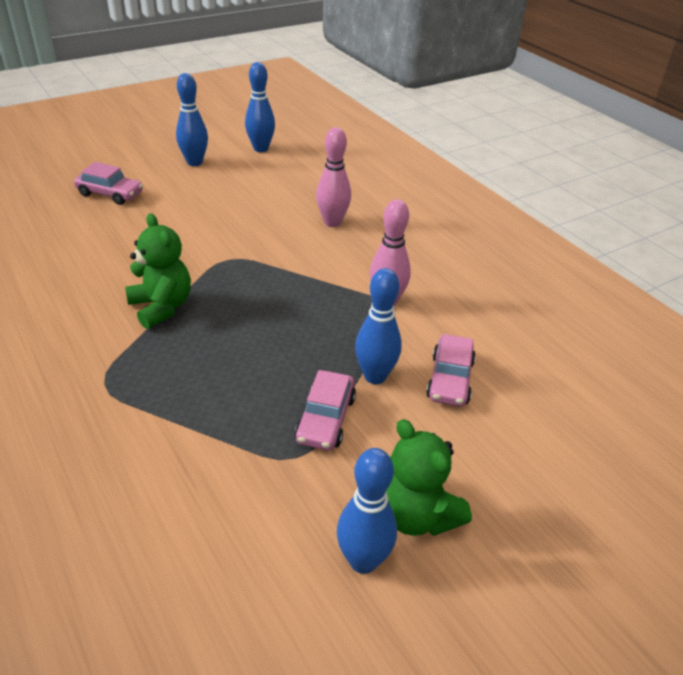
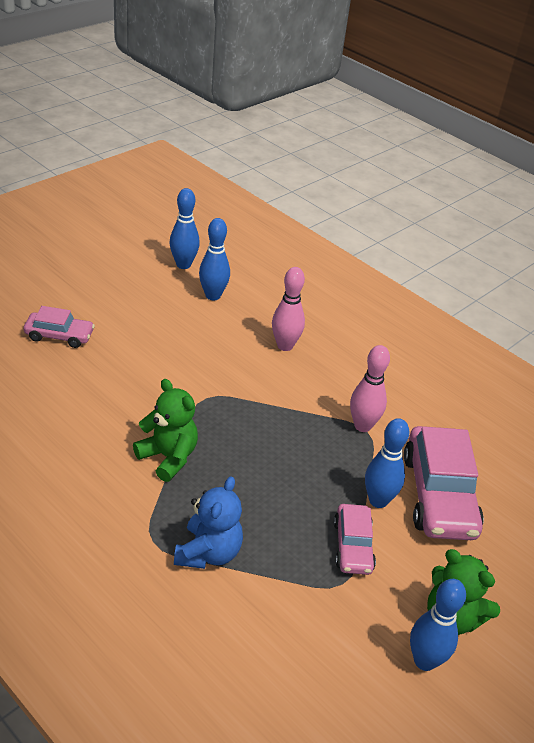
camera: 15 degrees left, 0 degrees up
(158, 403) = (208, 552): none -> blue teddy bear
(194, 162) = (125, 288): blue bowling pin -> blue bowling pin (213, 295)
(450, 379) = (438, 495): pink car -> pink car, size x1.80

